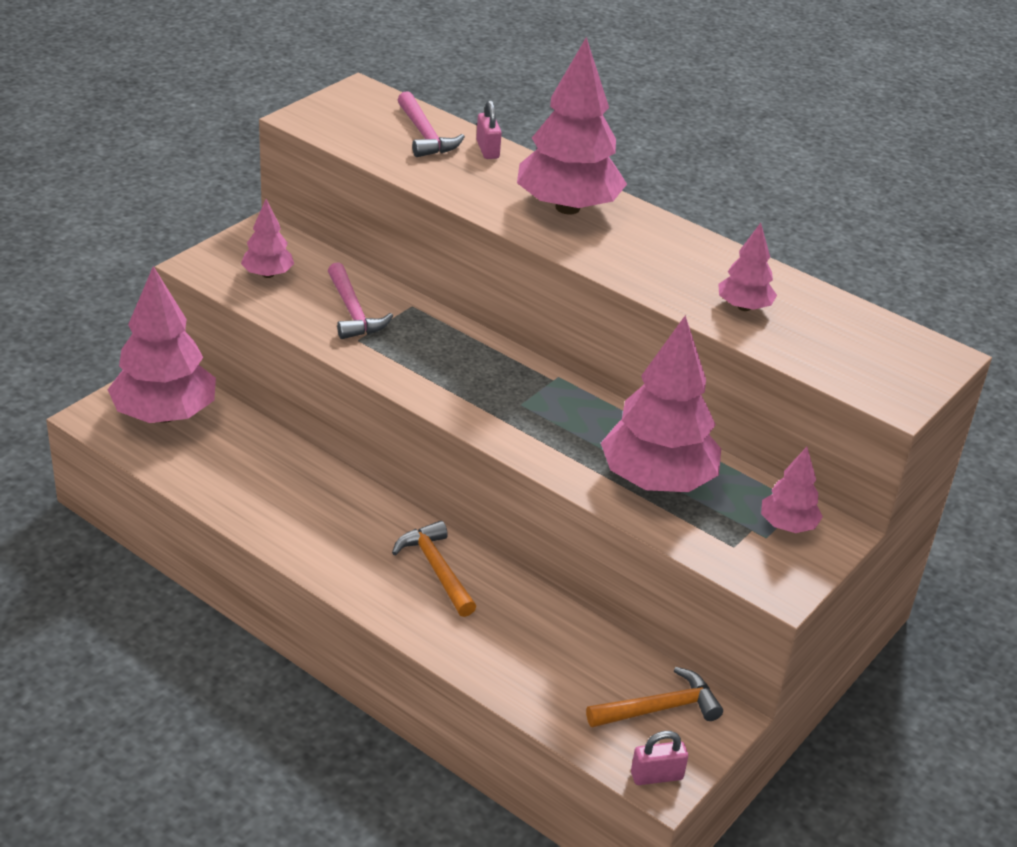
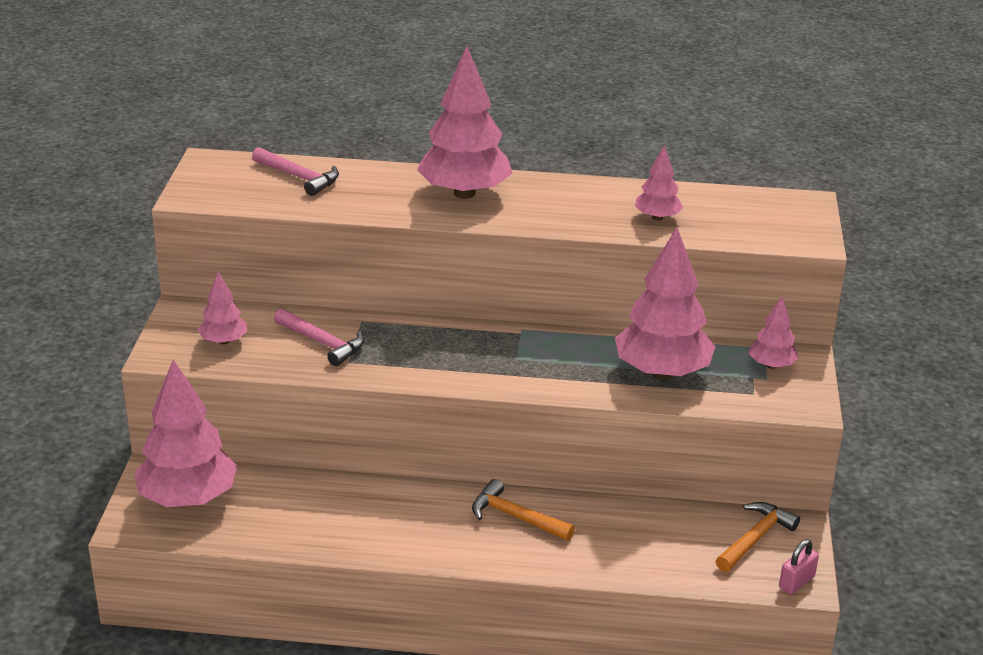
camera: 30 degrees left, 5 degrees down
(487, 149) = (358, 172): pink padlock -> none

